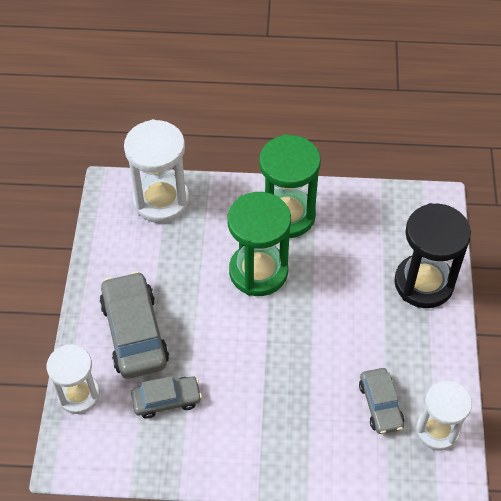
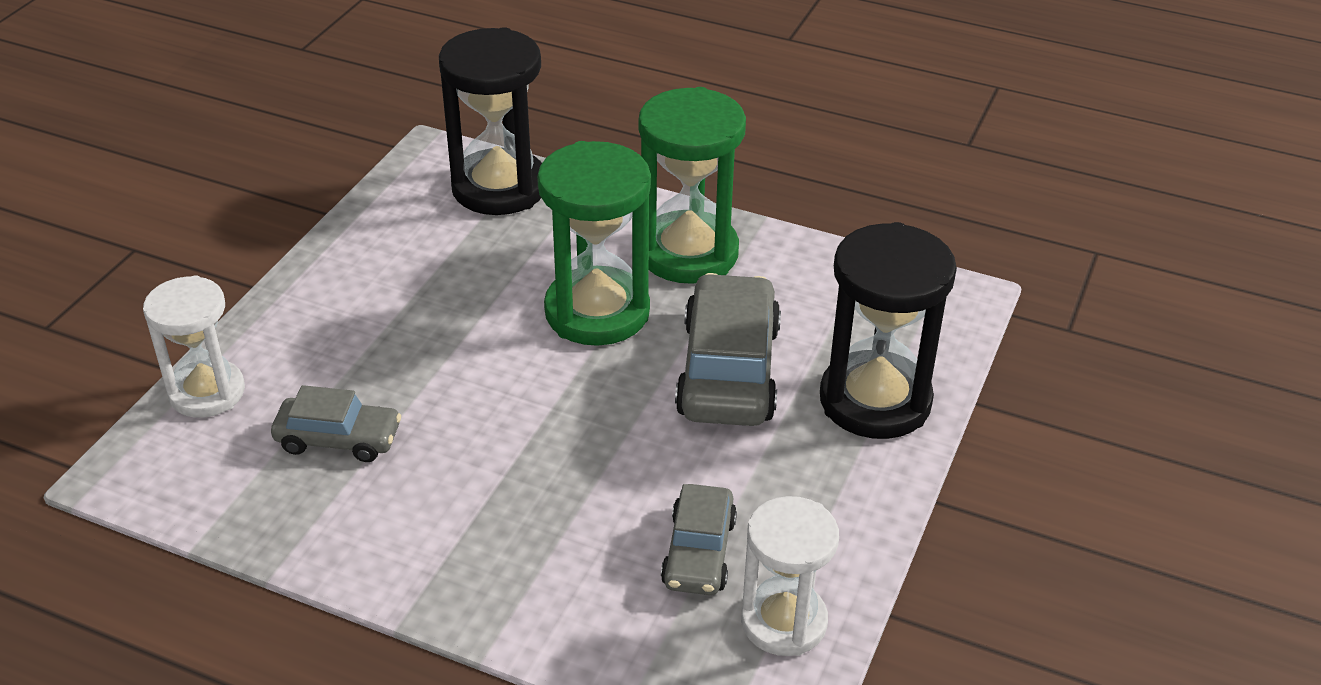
camera: 20 degrees right, 15 degrees down
(134, 333) = (348, 337): grey car -> grey car (728, 370)
(161, 200) = (499, 188): white hourglass -> black hourglass

